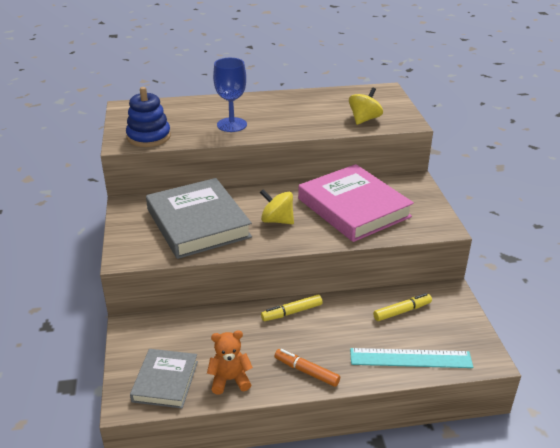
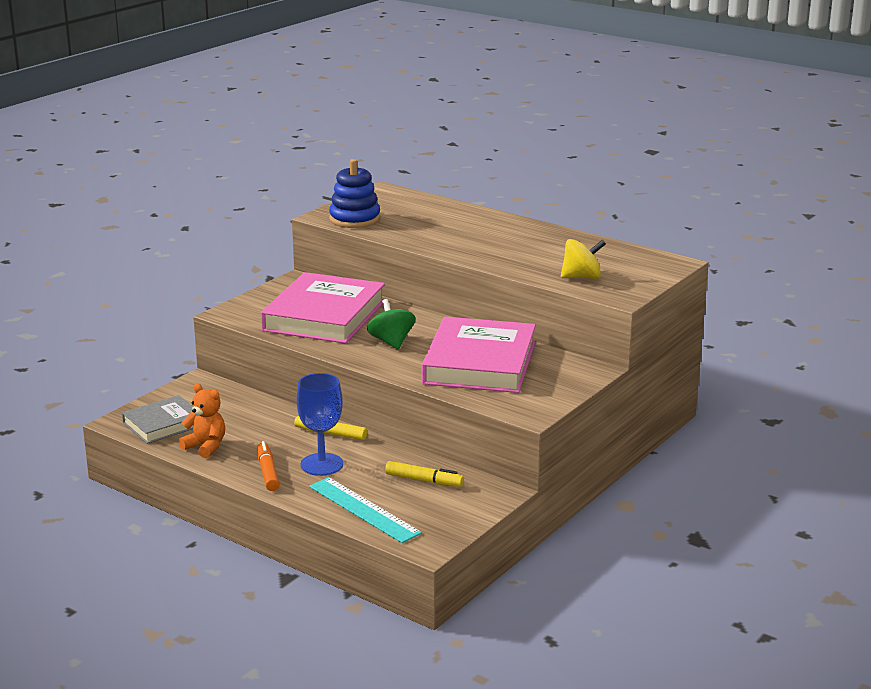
camera: 45 degrees right, 10 degrees down
(198, 223) = (324, 316): grey book -> pink book
(232, 125) = (444, 236): blue goblet -> blue goblet (321, 464)
(277, 220) = (391, 342): yellow spinning top -> green spinning top

